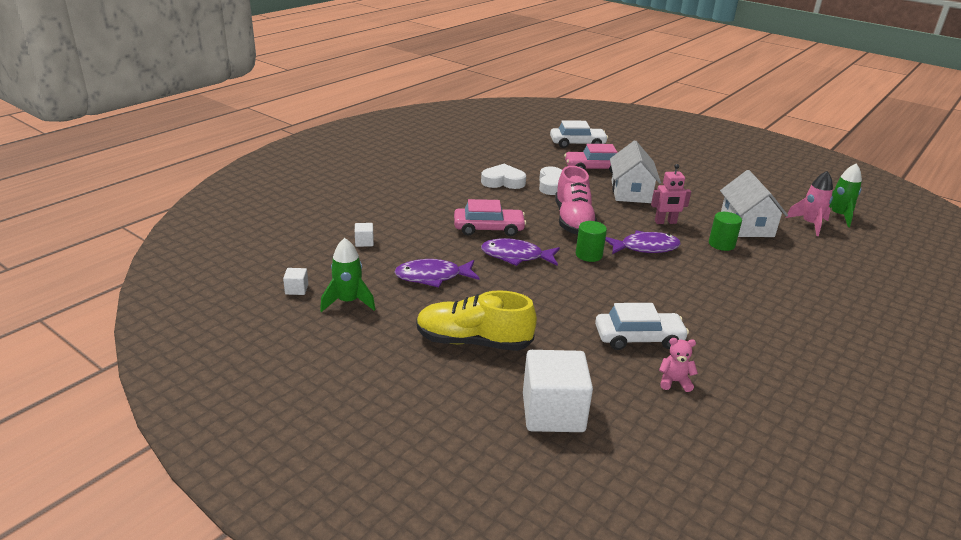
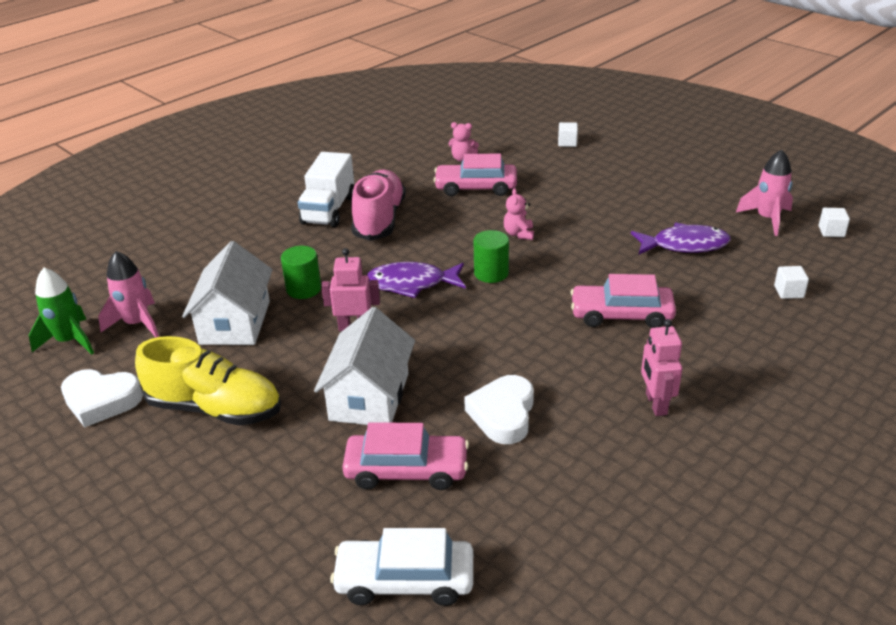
camera: 170 degrees left, 5 degrees up
(348, 302) = (767, 219): green rocket -> pink rocket
(471, 188) = (655, 404): none -> pink robot
(473, 342) = (632, 185): yellow shoe -> yellow shoe (215, 409)
(503, 181) = (597, 425): white heart -> white heart (101, 401)
(516, 256) = (585, 271): purple fish -> none
(553, 412) = (567, 143): white cube -> white cube, size x0.42
(573, 221) = (494, 329): pink shoe -> pink shoe (379, 219)
(577, 287) = (519, 234): none -> pink teddy bear
(638, 338) = (476, 188): white car -> pink car
(766, 311) = (329, 210): none -> white truck

